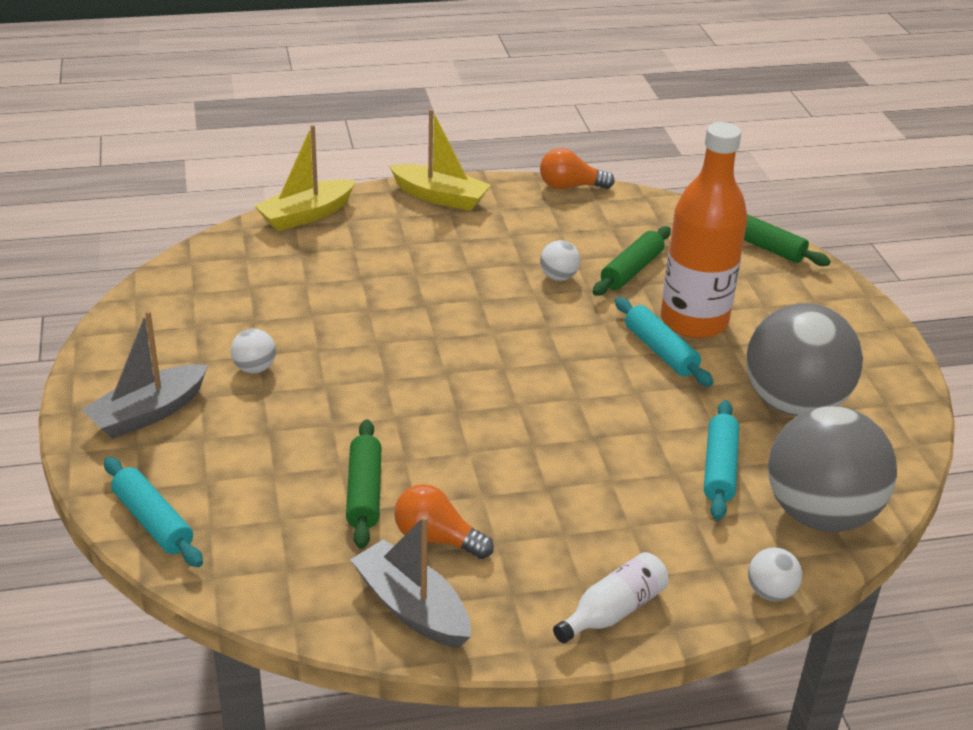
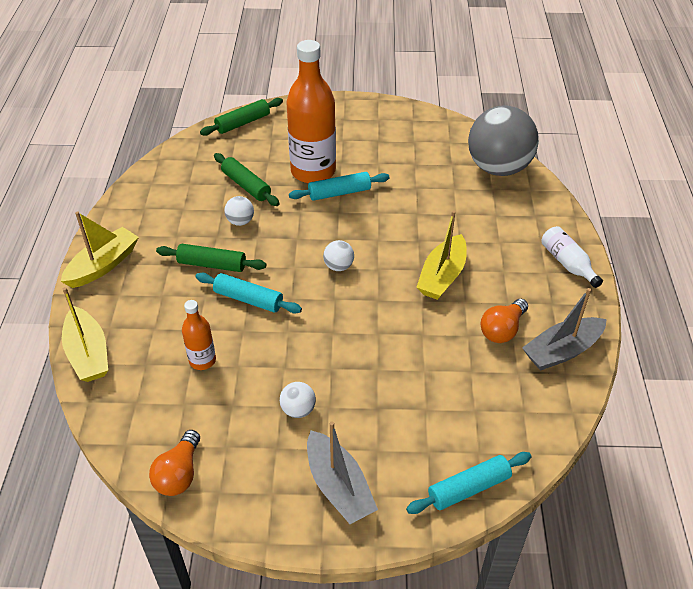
camera: 75 degrees left, 10 degrees up
(314, 289) = (202, 360): none -> orange bottle
(364, 492) = (453, 360): green rolling pin -> green rolling pin (212, 264)
(527, 468) = (442, 276): none -> yellow boat
(570, 186) = (125, 192): orange light bulb -> orange light bulb (179, 474)
(719, 468) = (455, 195): turquoise rolling pin -> turquoise rolling pin (248, 299)
(770, 592) = (556, 201): white ball -> white ball (338, 266)
(794, 404) = (404, 152): grey ball -> none

